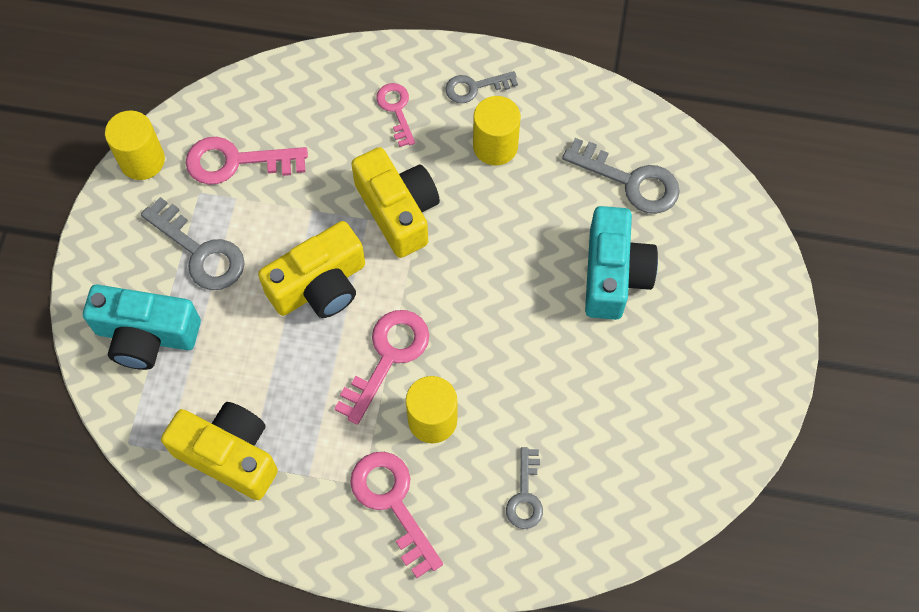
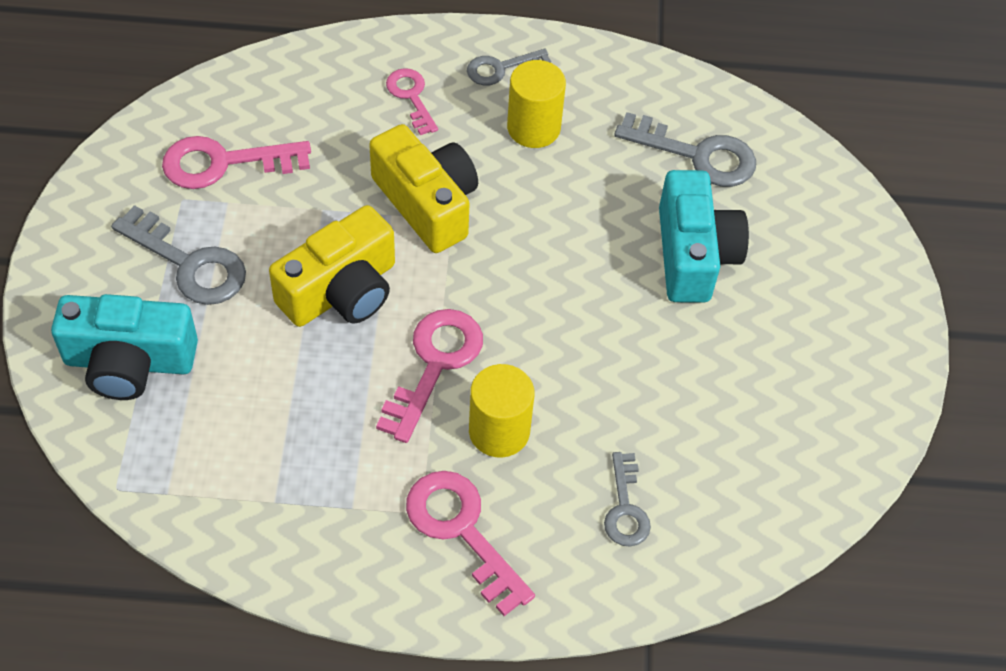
camera: 10 degrees left, 10 degrees down
(142, 160) = (108, 169): yellow cylinder -> none
(229, 455) = (248, 492): yellow camera -> none

